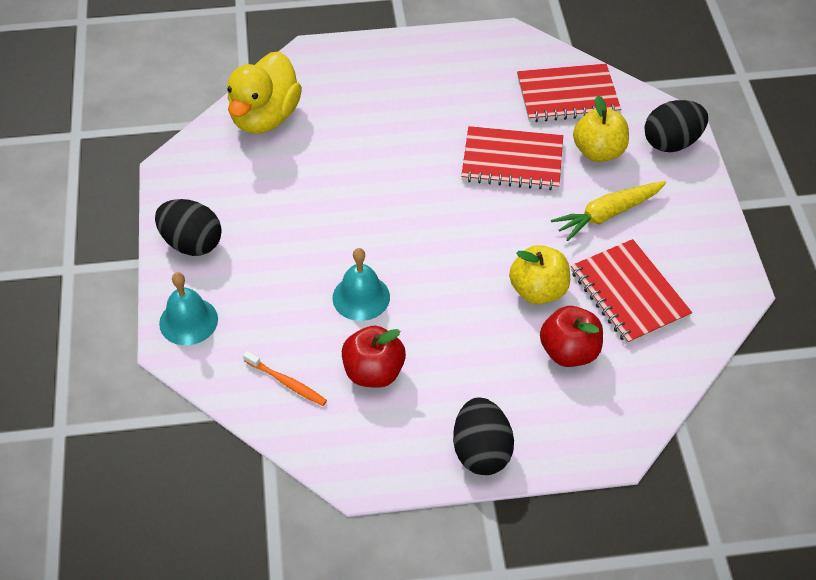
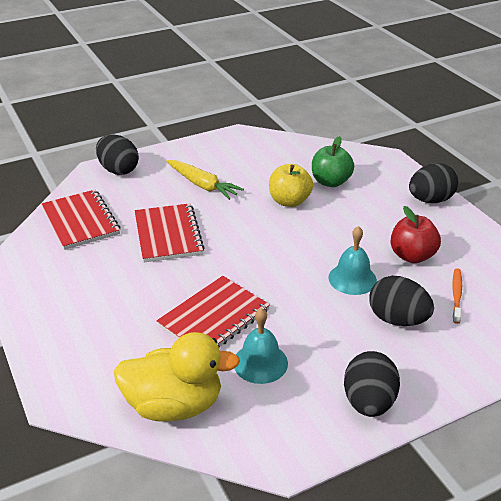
camera: 110 degrees left, 15 degrees down
(188, 321) = (450, 372): turquoise bell -> turquoise bell (260, 363)
(279, 310) = (397, 319): none -> black egg
(569, 352) = (330, 182): red apple -> green apple
(598, 152) = (140, 198): yellow apple -> none
(629, 294) = (268, 168): red notebook -> red notebook (214, 318)

